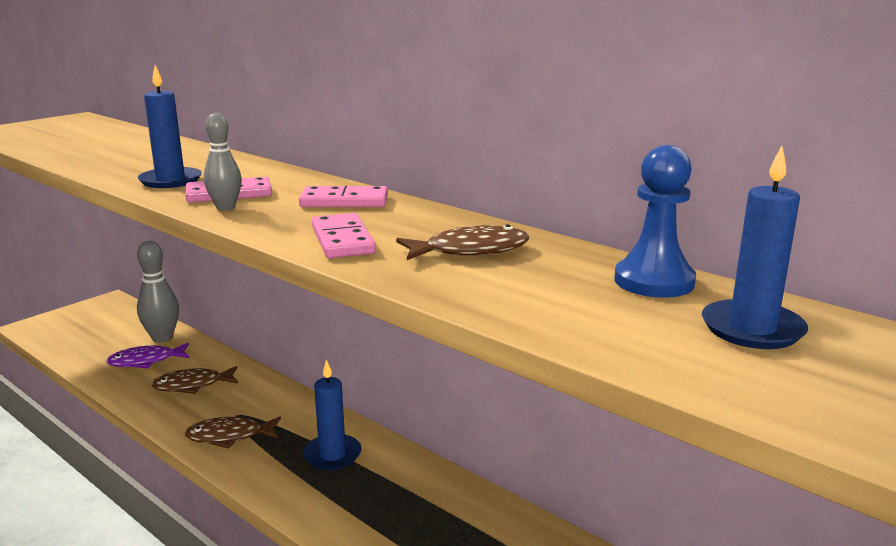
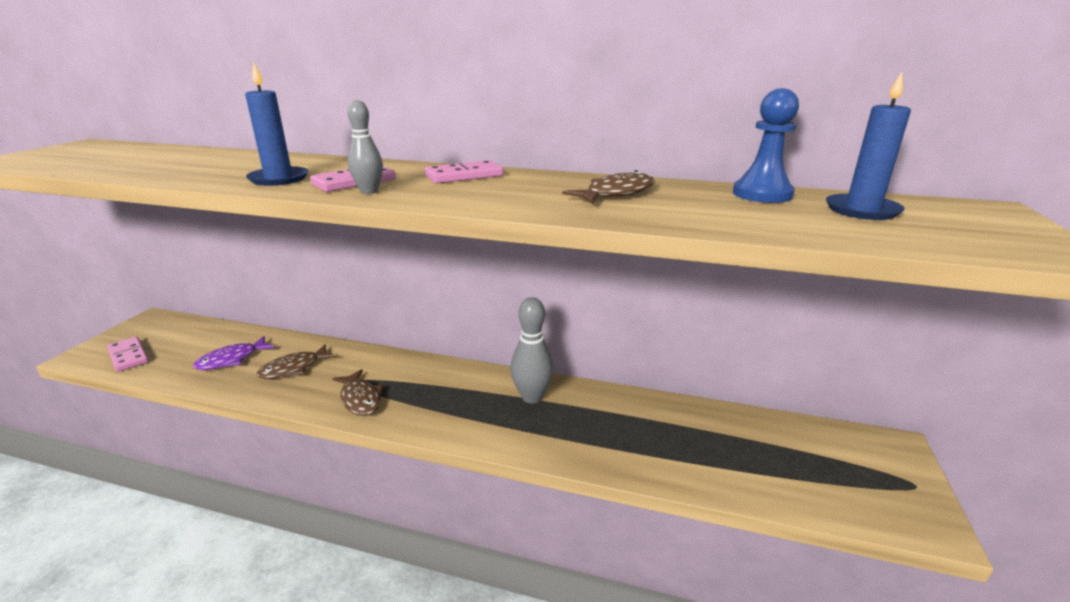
camera: 25 degrees left, 5 degrees up
(162, 338) = (232, 338): grey bowling pin -> grey bowling pin (532, 397)
(229, 436) = (360, 399): brown fish -> brown fish turned 90 degrees counterclockwise
(332, 455) = (457, 390): blue candle -> none
(342, 240) = (511, 200): pink domino -> pink domino (128, 356)

